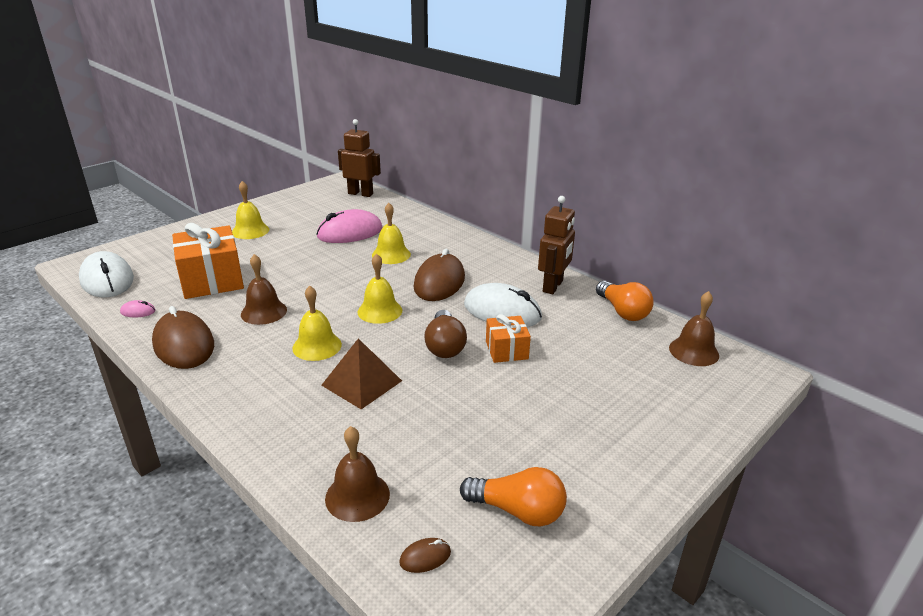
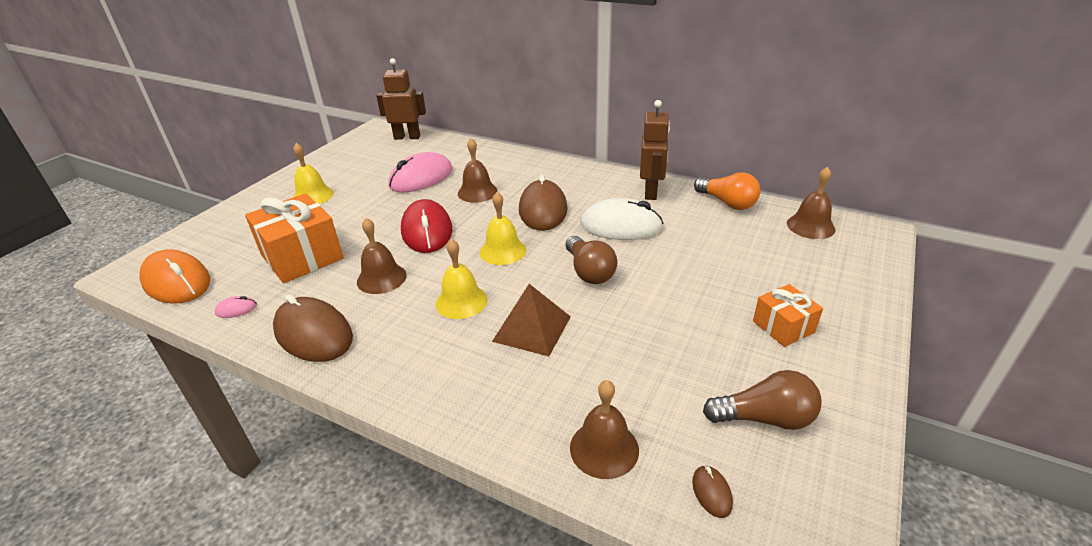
camera: 15 degrees left, 5 degrees up
(107, 280) = (177, 282): white mouse -> orange mouse
(326, 280) = (427, 231): none -> red mouse
(391, 254) = (477, 192): yellow bell -> brown bell
(425, 557) = (711, 492): brown mouse -> brown mouse turned 60 degrees counterclockwise
(506, 350) = (649, 262): orange gift -> orange gift (783, 327)
(518, 511) = (765, 418): orange light bulb -> brown light bulb

